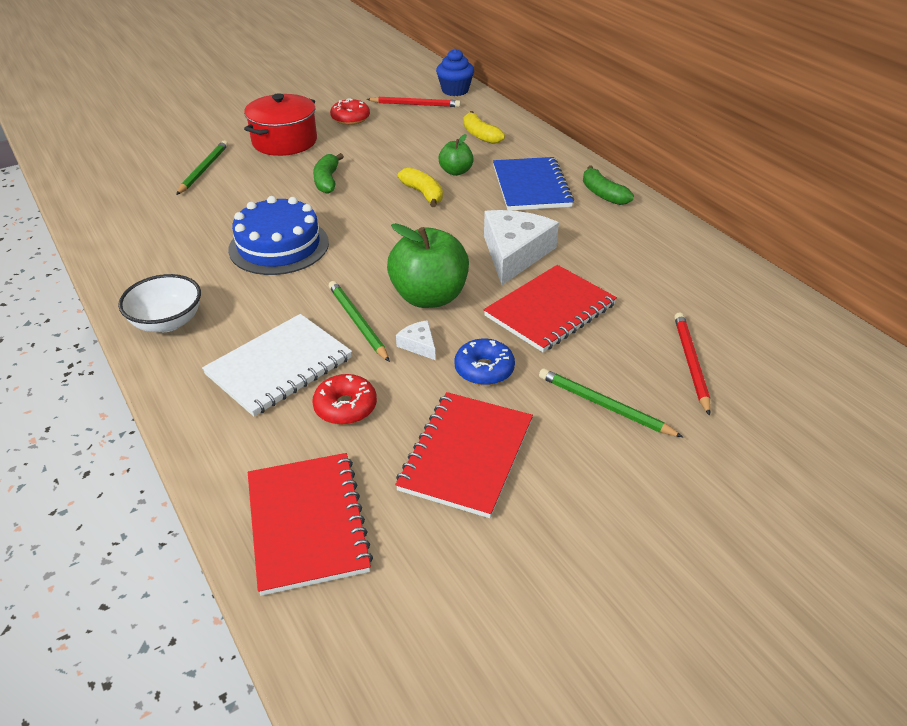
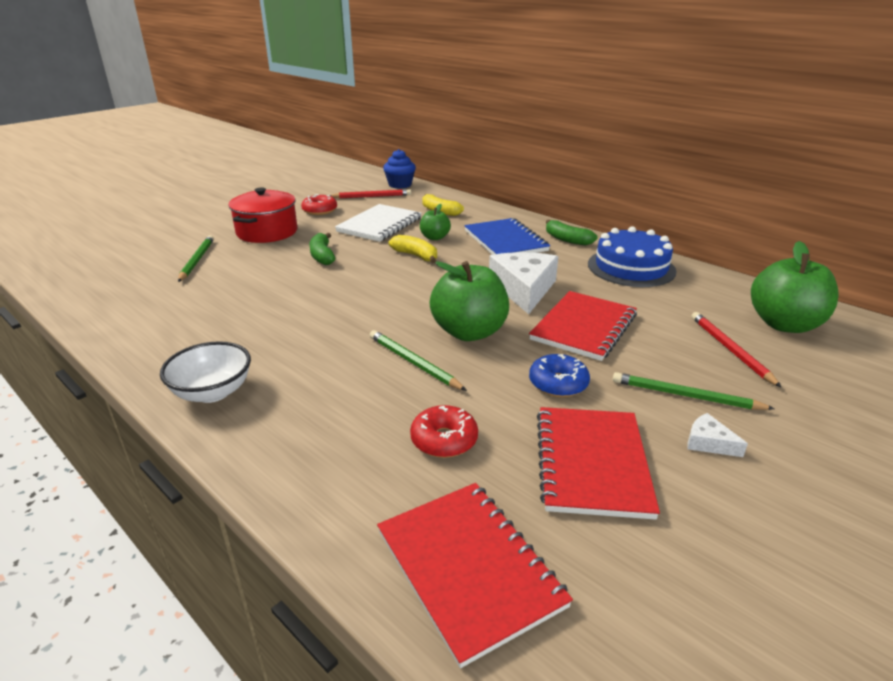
camera: 15 degrees left, 10 degrees down
(279, 246) = (301, 310): blue cake -> blue cake (631, 267)
(279, 366) = (355, 414): white notebook -> white notebook (380, 225)
(418, 345) = (483, 372): white cheese -> white cheese (708, 442)
(777, 343) = (784, 324): none -> green apple

